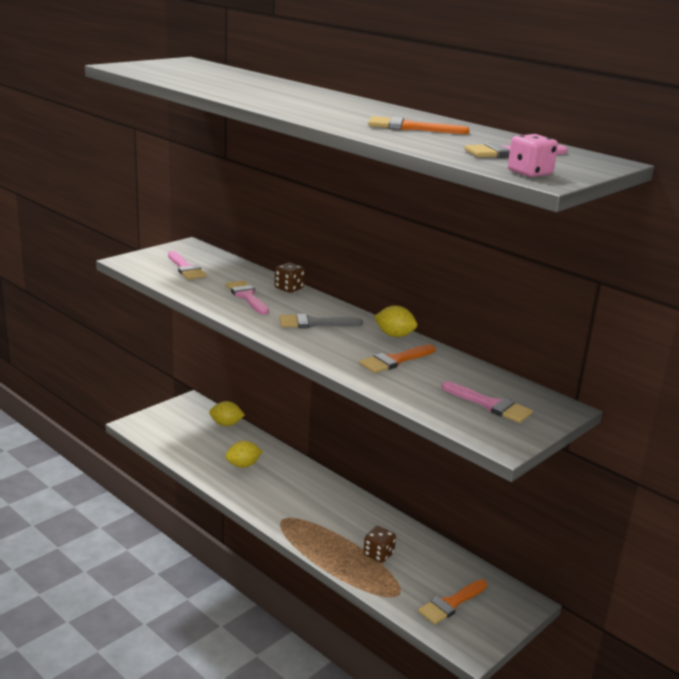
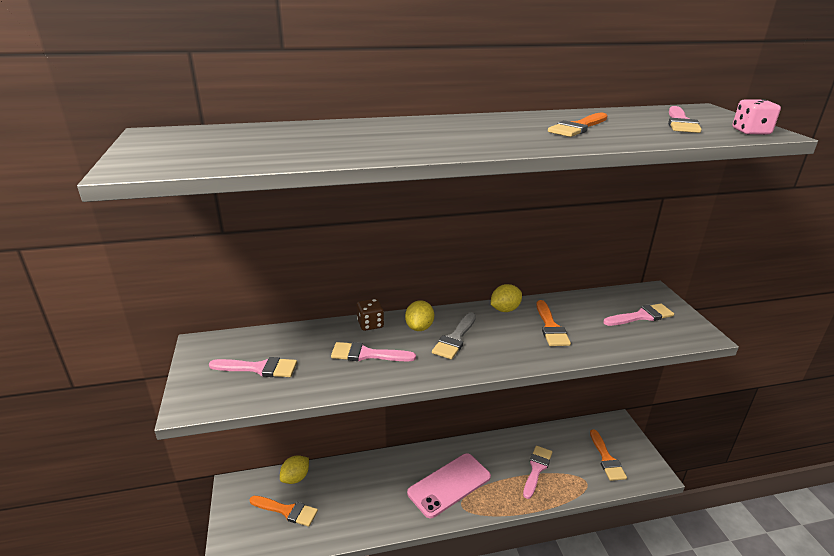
camera: 55 degrees left, 5 degrees up
(191, 433) = (287, 511): none -> orange brush
(243, 465) = (368, 496): yellow lemon -> yellow lemon (419, 327)
(299, 504) = (449, 485): none -> pink phone
(378, 554) = (536, 469): brown dice -> pink brush

